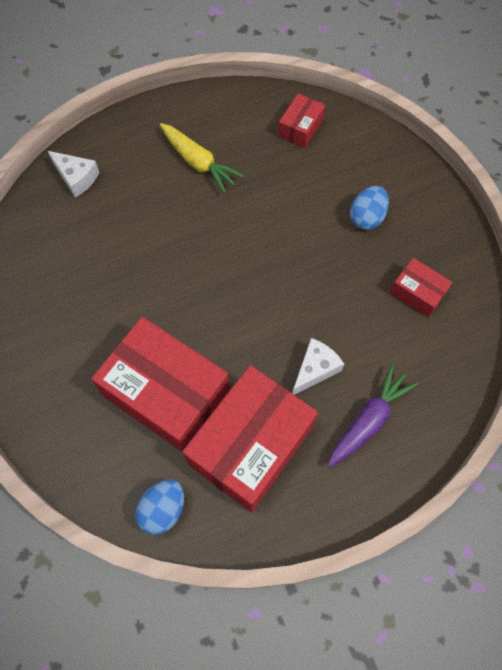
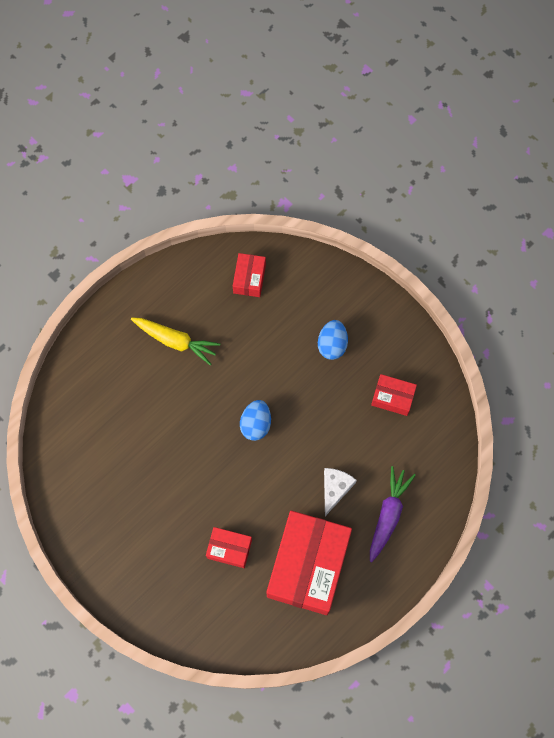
camera: 20 degrees left, 5 degrees up
(76, 178) = (78, 391): white cheese -> none
(163, 509) = (262, 637): blue egg -> blue egg (256, 424)
(166, 393) = (229, 549): red box -> red box, size x0.47

